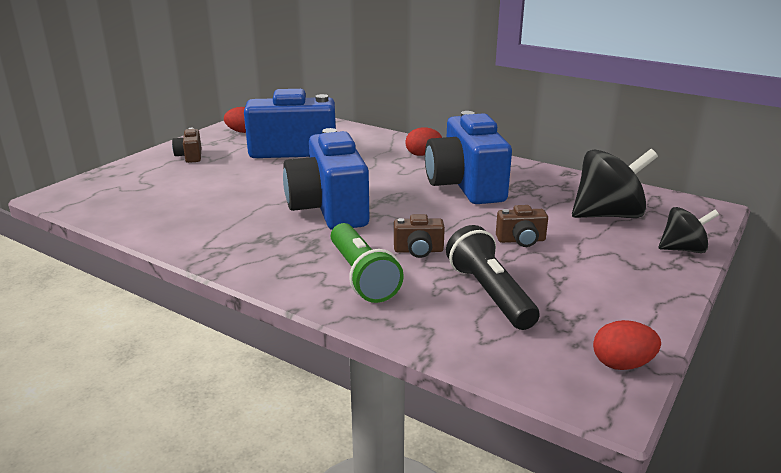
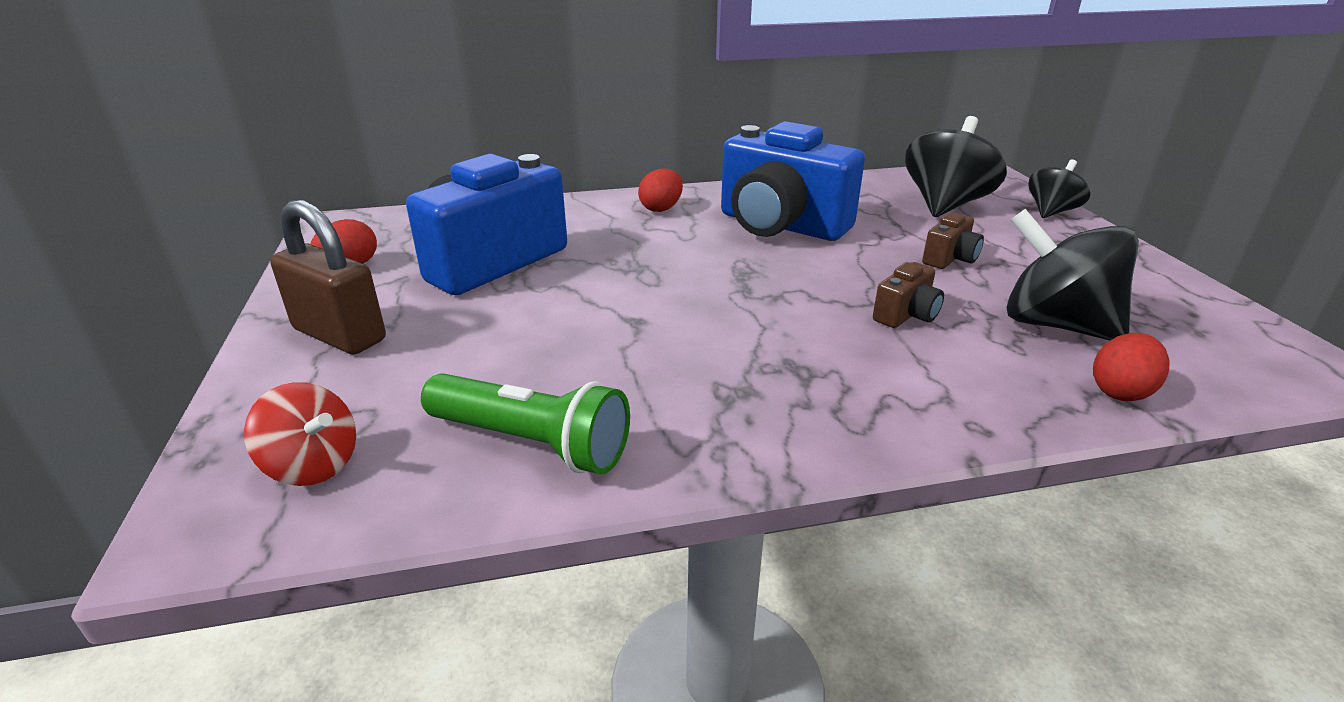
camera: 45 degrees left, 5 degrees up
(108, 193) = (313, 465): none -> red spinning top
(190, 156) = (339, 335): brown camera -> brown padlock
(329, 209) = (713, 315): blue camera -> none
(362, 276) = (930, 374): green flashlight -> green flashlight (531, 443)
(490, 294) = (1055, 324): black flashlight -> black spinning top
(622, 364) = (1254, 330): red egg -> red egg (1120, 391)

